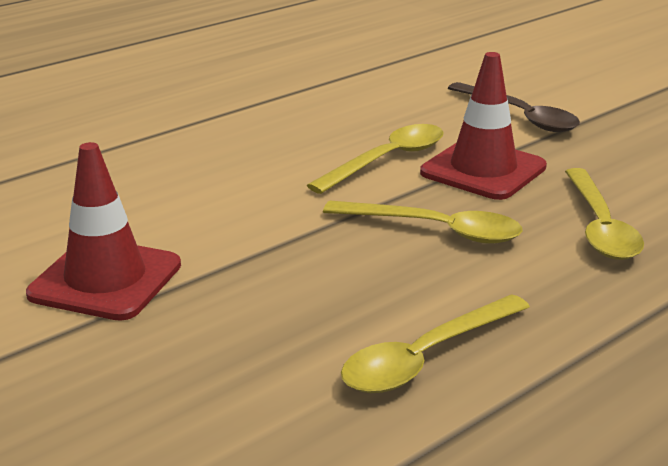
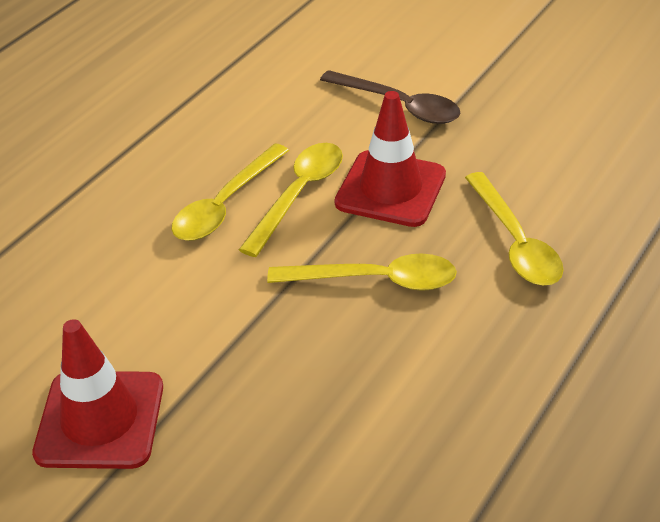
camera: 15 degrees left, 15 degrees up
(426, 357) = (422, 441): yellow spoon -> yellow spoon (226, 204)

